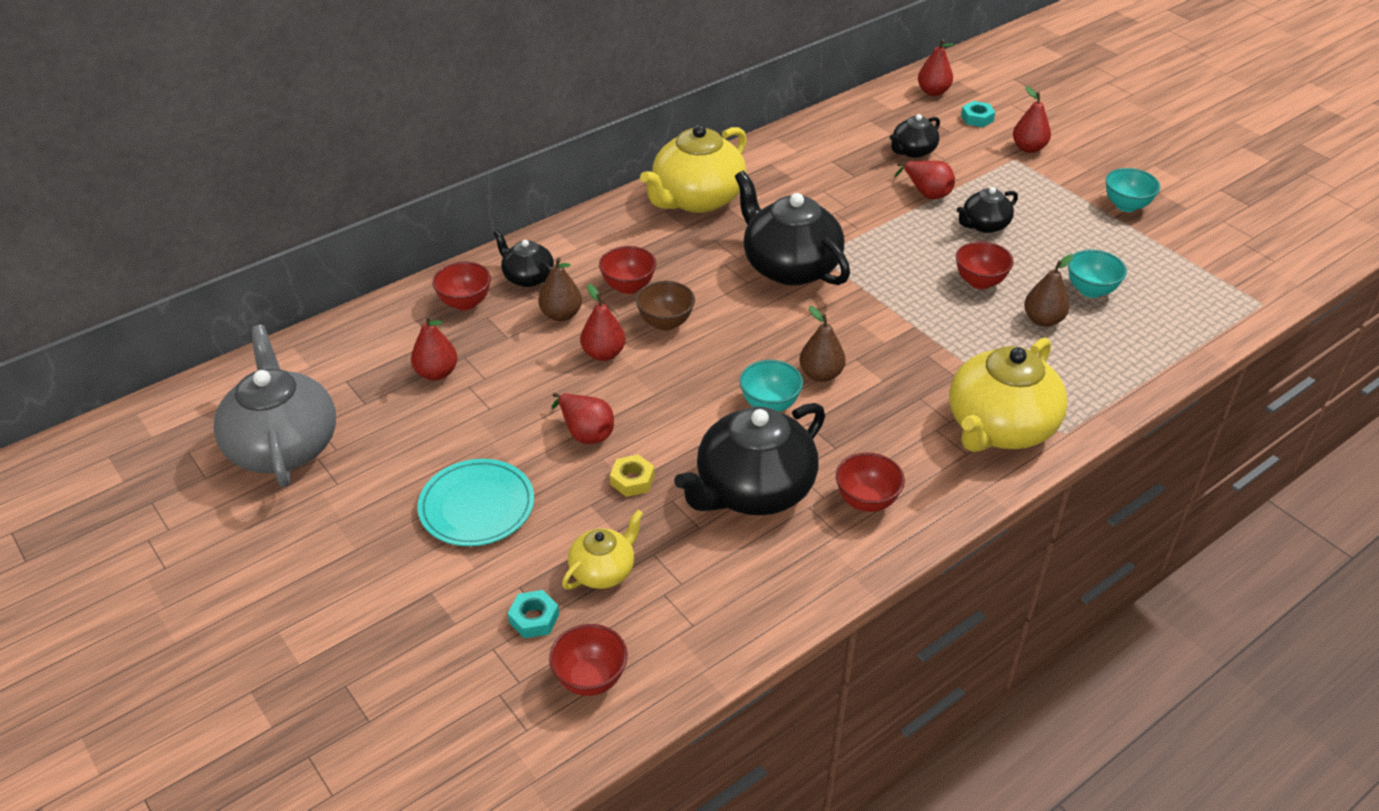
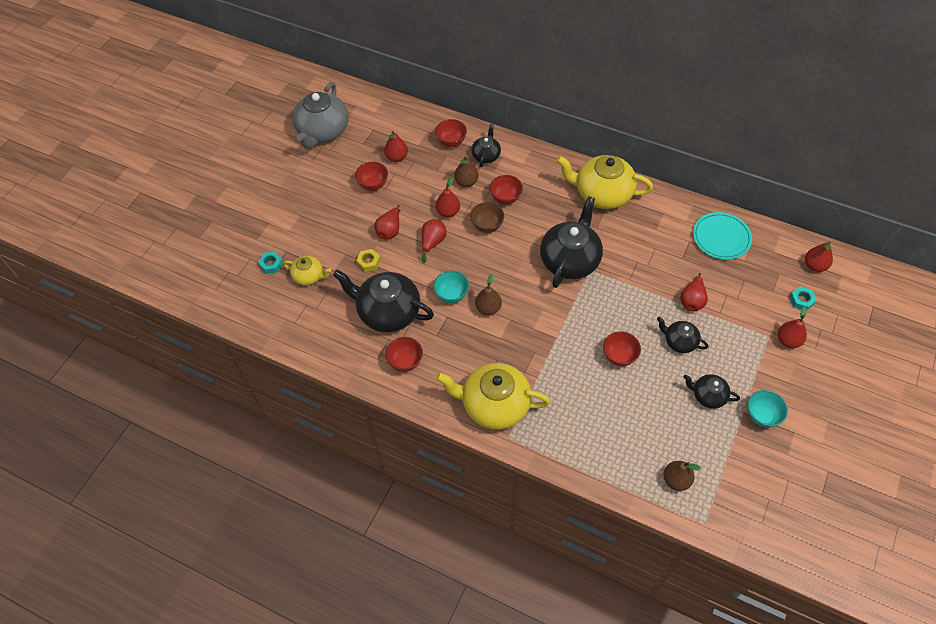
camera: 65 degrees right, 15 degrees up
(283, 446) = (323, 131): grey teapot -> grey teapot turned 150 degrees clockwise
(477, 506) = (323, 214): turquoise plate -> turquoise plate (721, 237)
(590, 679) = (249, 298): red bowl -> red bowl (373, 185)
(651, 391) = (432, 242): none -> red pear
(913, 151) = (733, 278): black teapot -> black teapot (708, 396)
(1043, 320) = (604, 400): brown pear -> brown pear (676, 480)
(1090, 290) = (651, 418): turquoise bowl -> none

